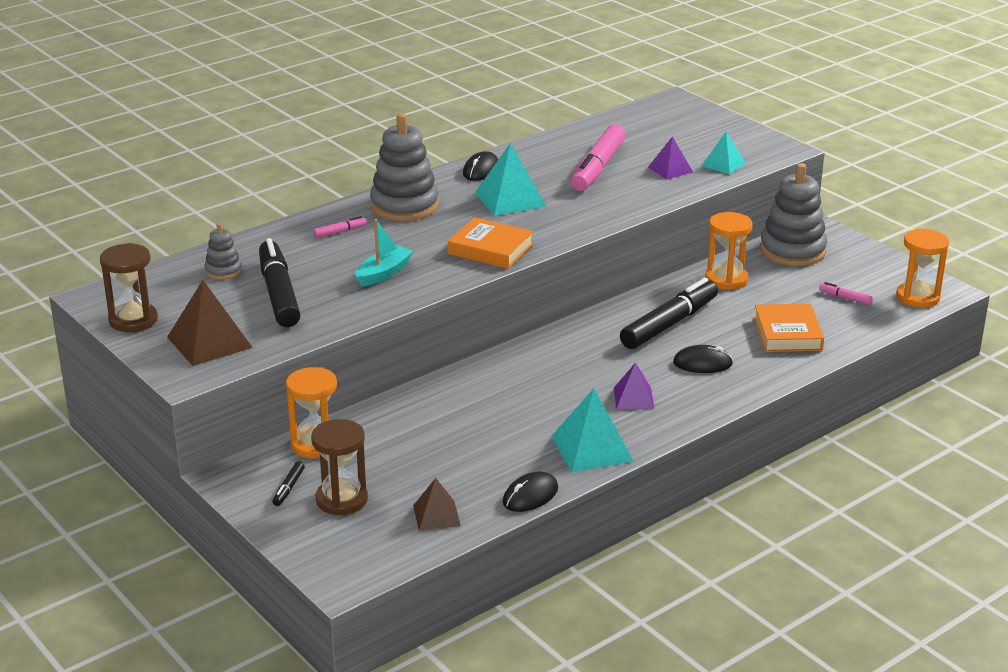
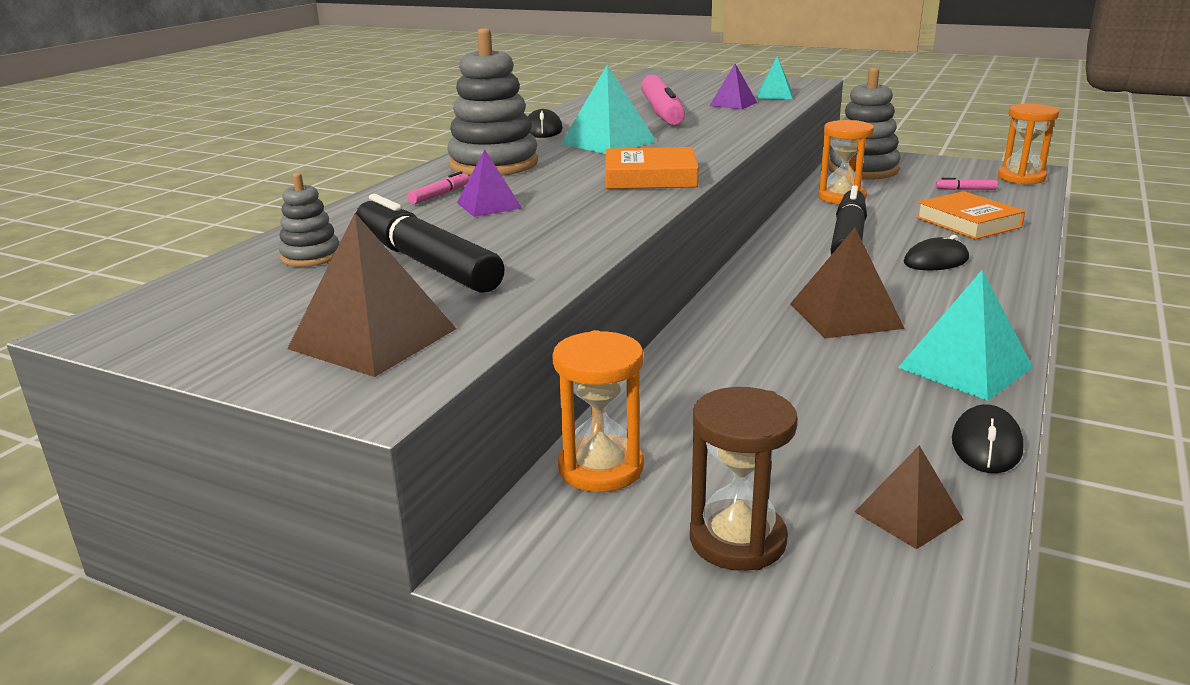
camera: 25 degrees left, 5 degrees down
(133, 320) = (202, 341): brown hourglass -> none
(288, 488) = (630, 550): black marker -> none
(383, 273) = (550, 217): turquoise boat -> none
(571, 390) = (845, 316): none -> brown pyramid
(633, 398) = (922, 306): purple pyramid -> purple pyramid (489, 205)

